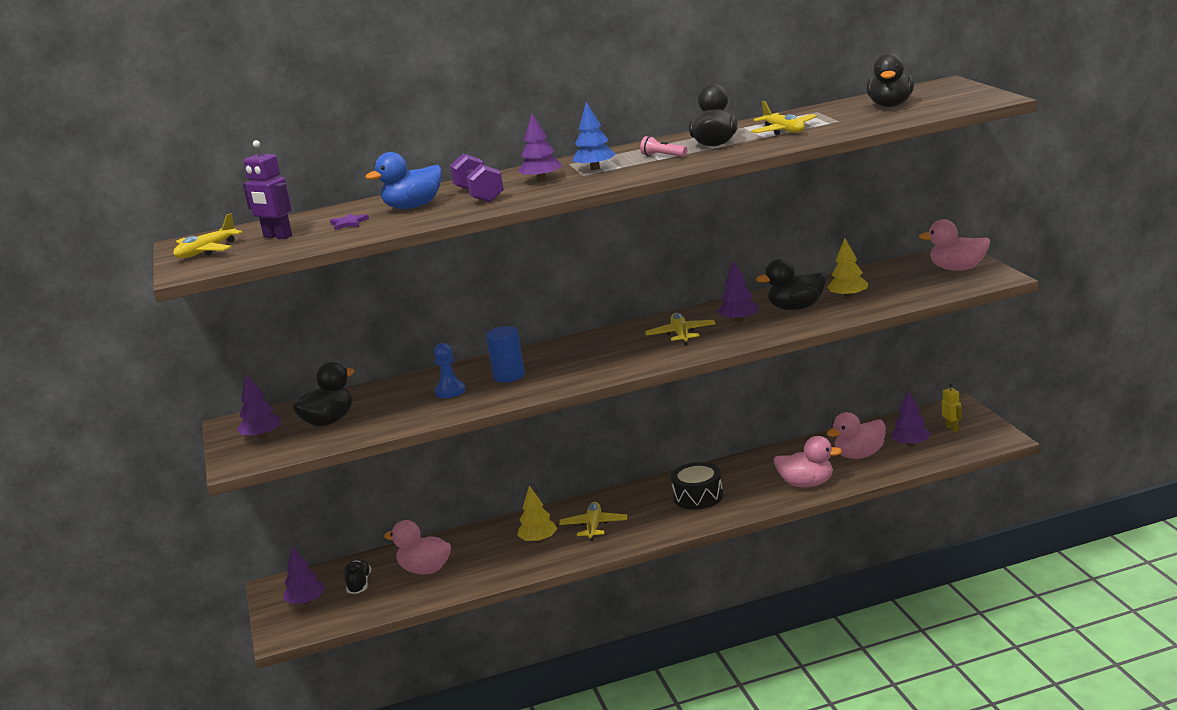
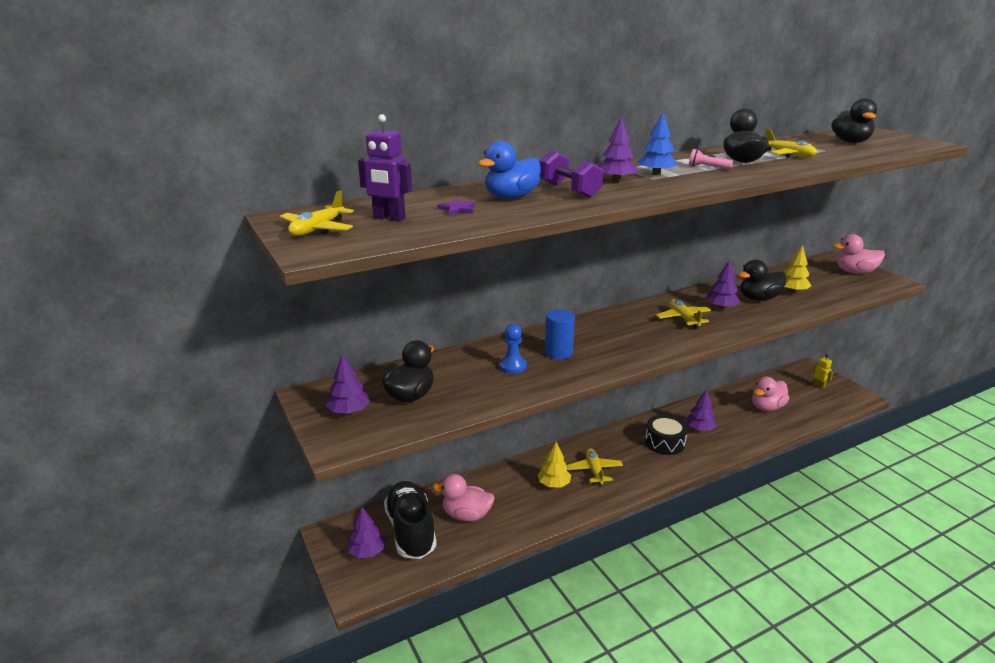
camera: 15 degrees left, 5 degrees up
(359, 584) = (411, 531): black shoe -> black shoe, size x2.09
(807, 484) = (743, 432): pink duck -> none
(911, 444) = (798, 398): purple tree -> purple tree (699, 429)

